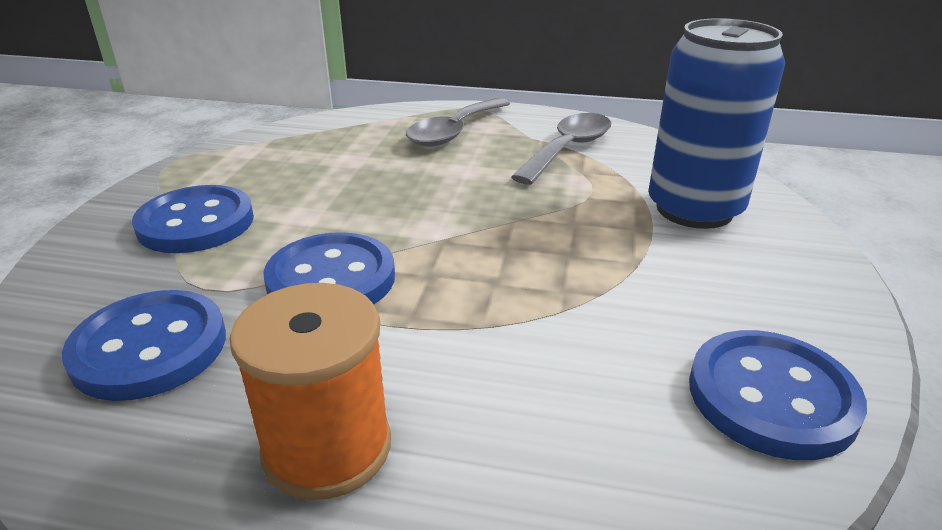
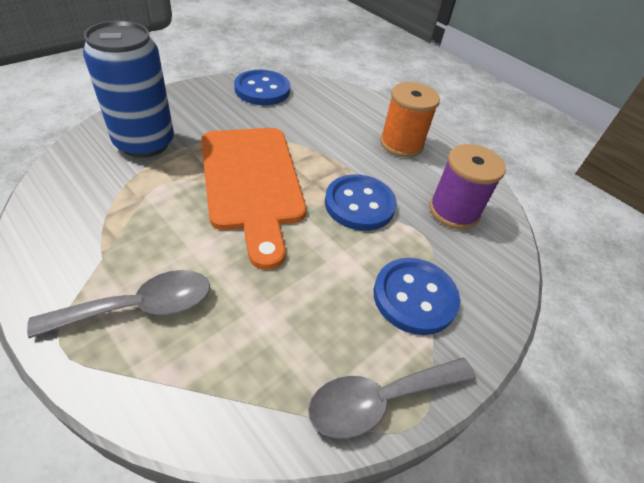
camera: 150 degrees left, 15 degrees up
(149, 348) = (454, 211): blue button -> purple spool
(506, 234) = (252, 182): none -> orange cutting board
(568, 149) = (107, 225): grey spoon -> grey spoon (380, 400)

